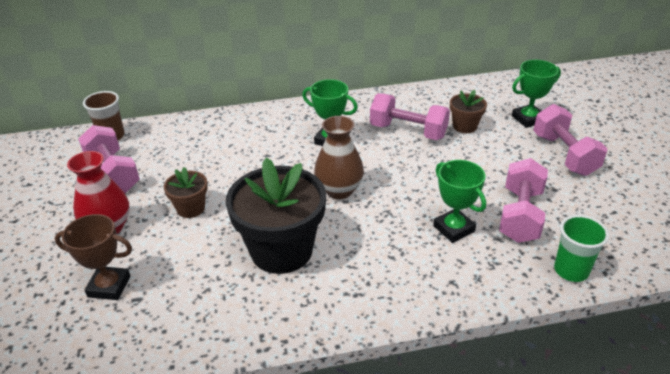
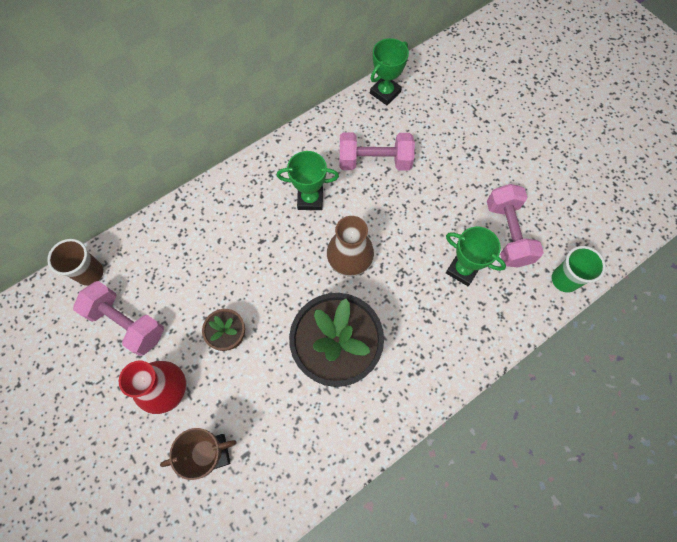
camera: 25 degrees left, 30 degrees up
(465, 126) = (421, 137): brown flower pot -> none
(528, 119) = (471, 107): green trophy -> green trophy (385, 93)
(564, 154) = (516, 145): pink dumbbell -> none

